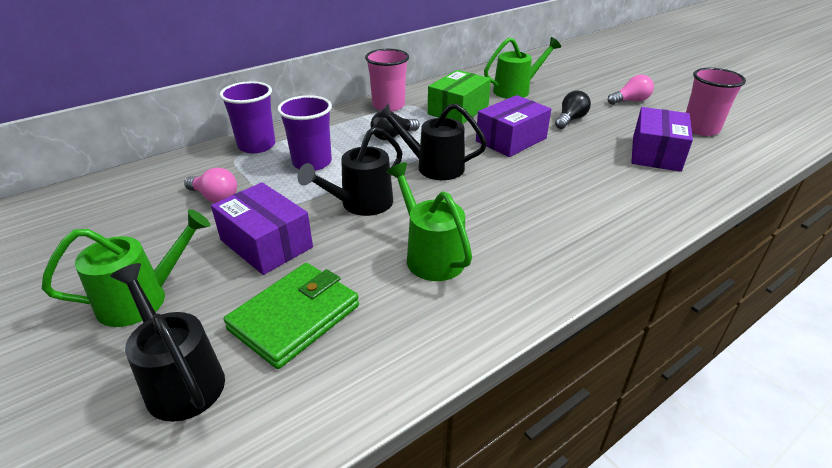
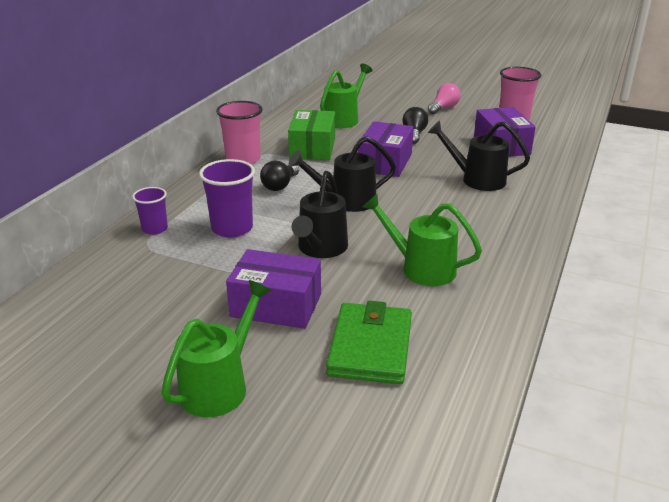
camera: 30 degrees left, 5 degrees down
(180, 379) = (333, 422): black watering can -> black watering can (476, 179)
(215, 197) = (174, 285): pink light bulb -> none
(256, 145) = (155, 229): purple cup -> purple cup, size x0.61

